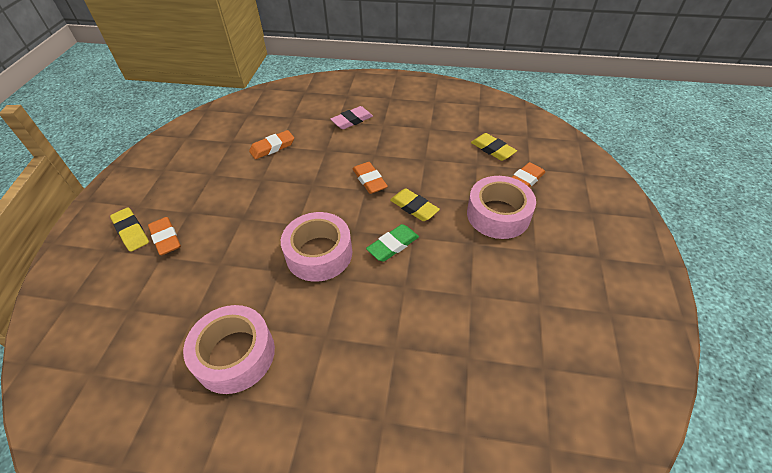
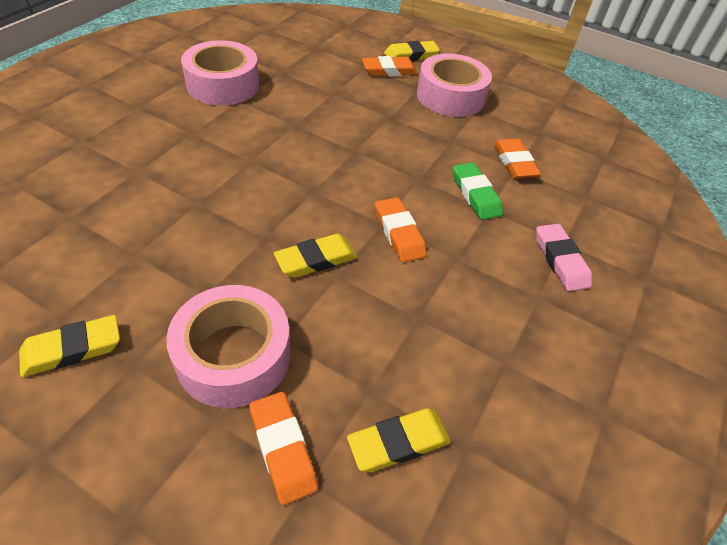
camera: 105 degrees right, 0 degrees up
(319, 253) = (297, 154): pink tape -> pink tape (450, 96)
(369, 180) = (399, 233): orange eraser -> orange eraser turned 75 degrees clockwise
(393, 245) = (265, 215): green eraser -> green eraser (475, 194)
(549, 282) = (72, 349): none -> yellow eraser

